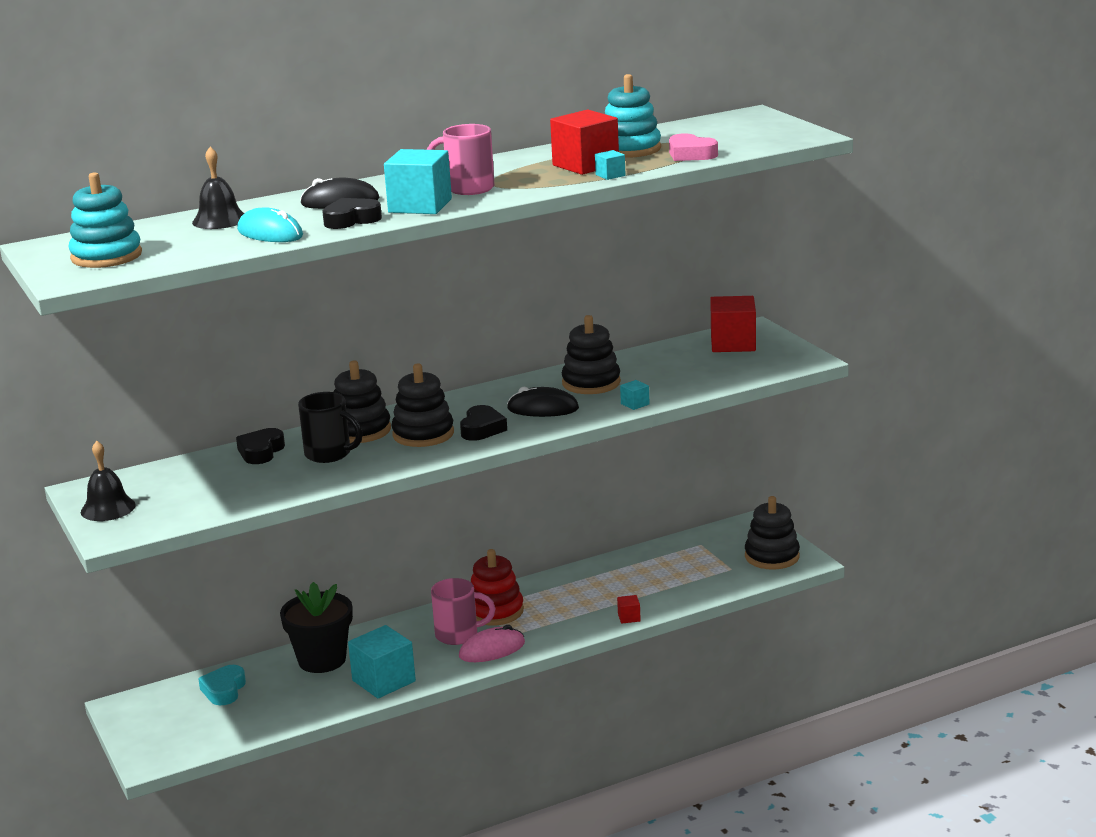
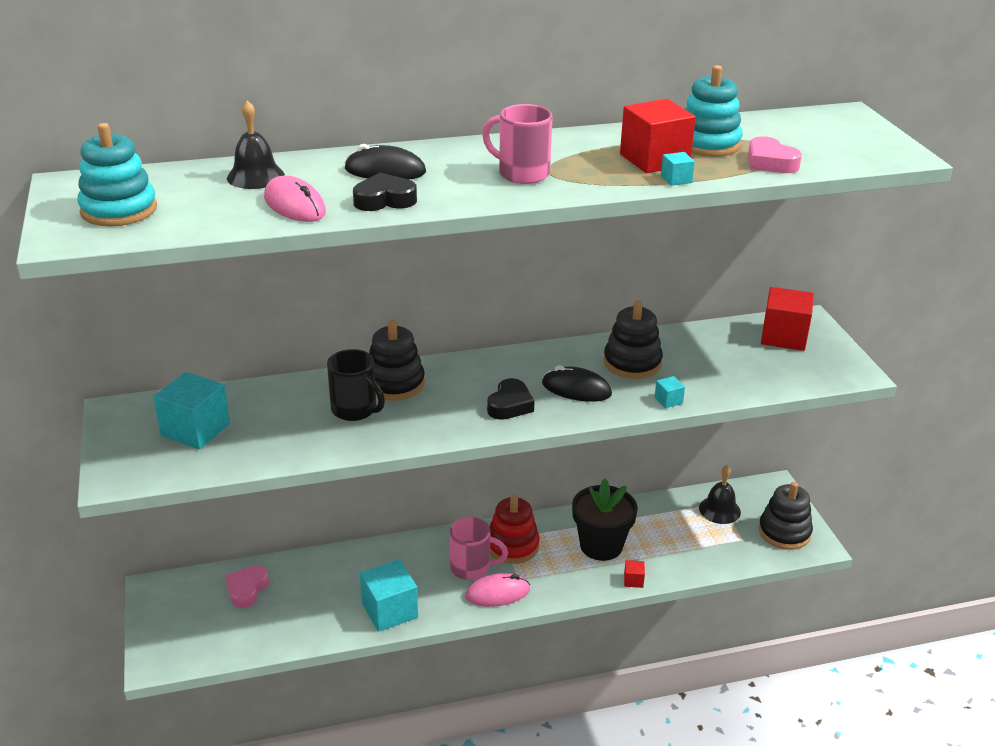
camera: 10 degrees right, 10 degrees up
(108, 508) = (127, 440): black bell -> black bell (719, 510)
(224, 690) = (247, 589): turquoise heart -> pink heart
(261, 452) = (293, 393): black heart -> none
(270, 233) = (294, 205): turquoise mouse -> pink mouse
(322, 660) = (342, 572): black flower pot -> black flower pot (601, 546)
(420, 206) = (463, 191): turquoise cube -> turquoise cube (195, 429)
(423, 434) = (452, 400): black stacking toy -> none

